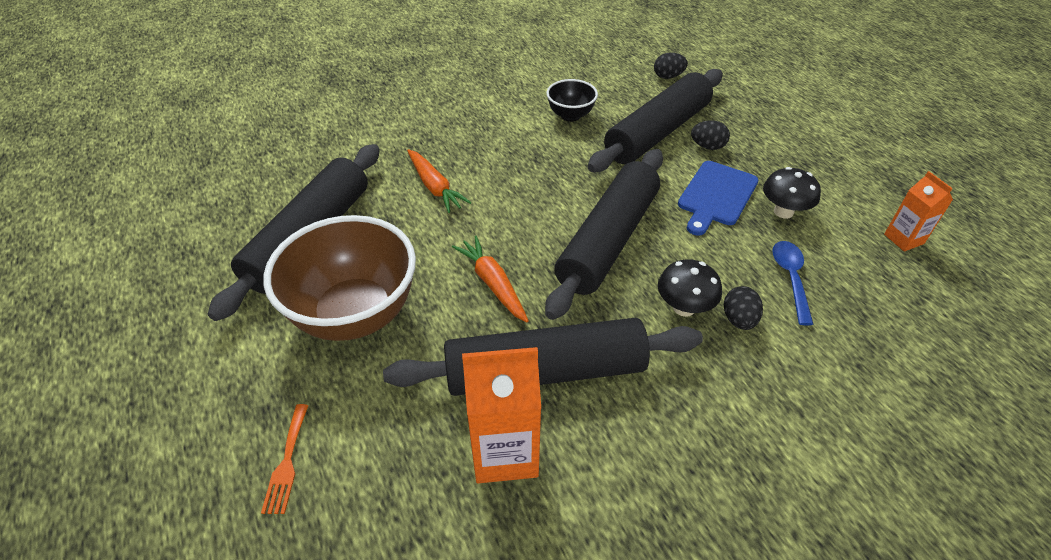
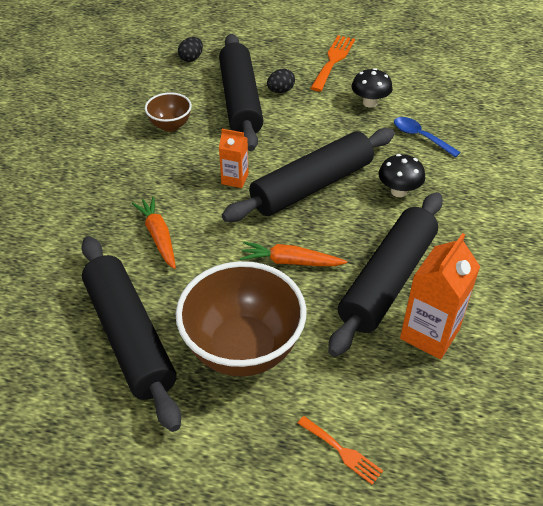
camera: 50 degrees left, 0 degrees up
(435, 187) = (158, 236): orange carrot -> orange carrot turned 120 degrees counterclockwise
(570, 115) = (170, 125): black bowl -> brown bowl
(608, 241) = (312, 186): black rolling pin -> black rolling pin turned 75 degrees clockwise
(716, 196) = (327, 118): blue cutting board -> none
(738, 320) = (429, 177): black egg -> none
(804, 153) = (333, 61): none -> orange fork
(903, 239) = (436, 79): orange carton -> orange carton (235, 179)

